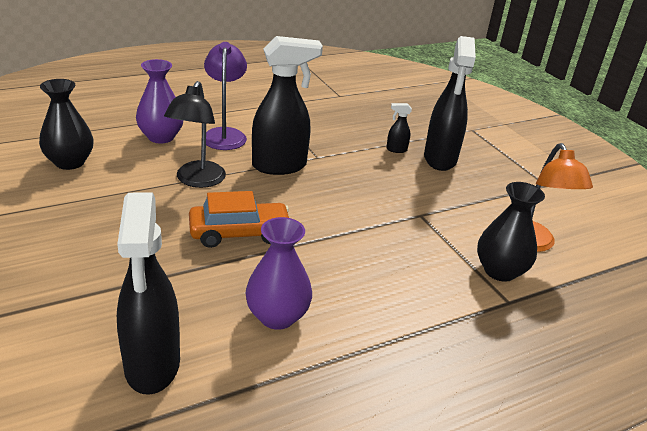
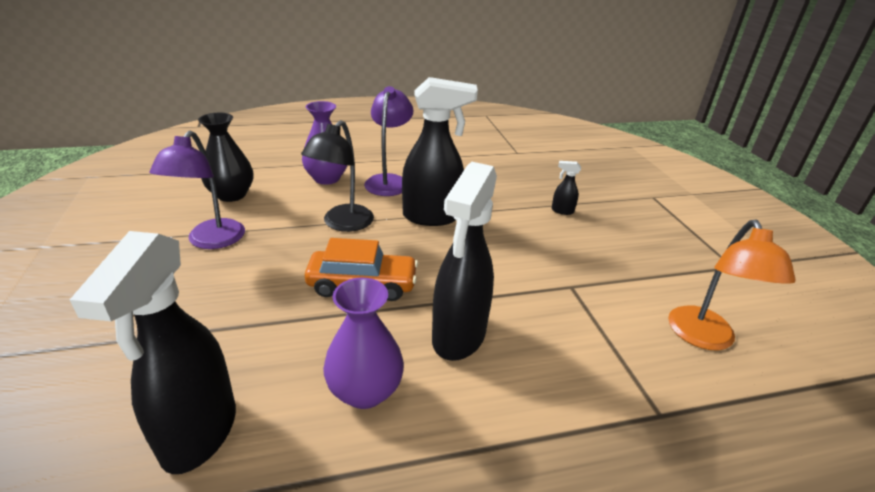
camera: 15 degrees right, 0 degrees up
(74, 209) = (211, 241): none -> purple lamp
(440, 159) = (609, 226): black spray bottle -> black spray bottle (458, 337)
(500, 271) = (655, 369): black vase -> none

